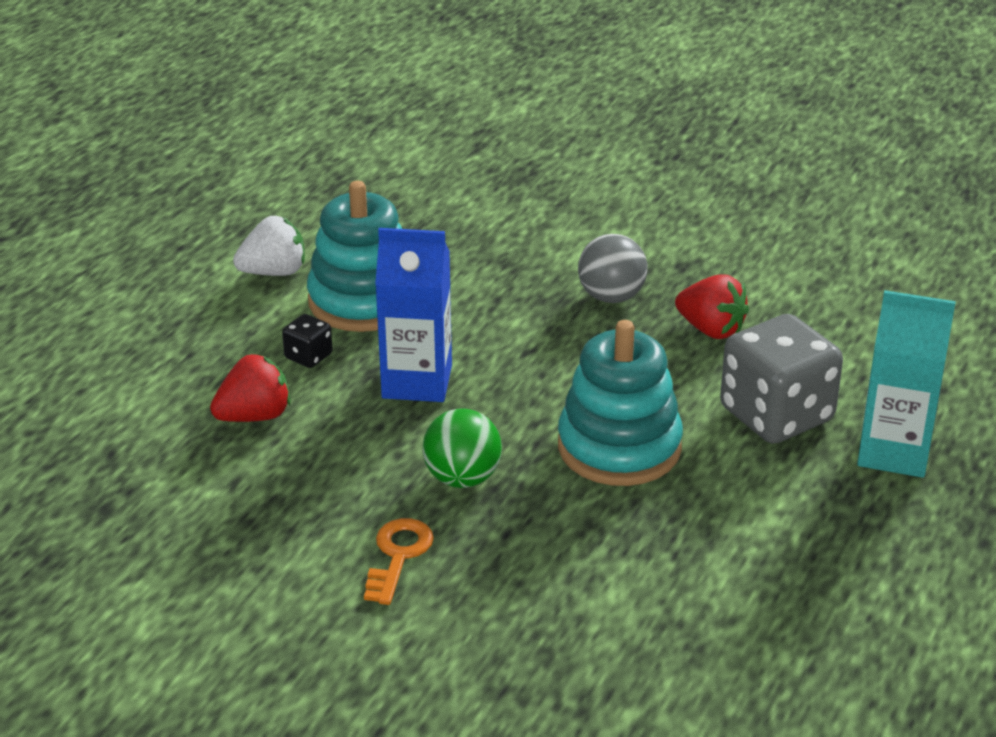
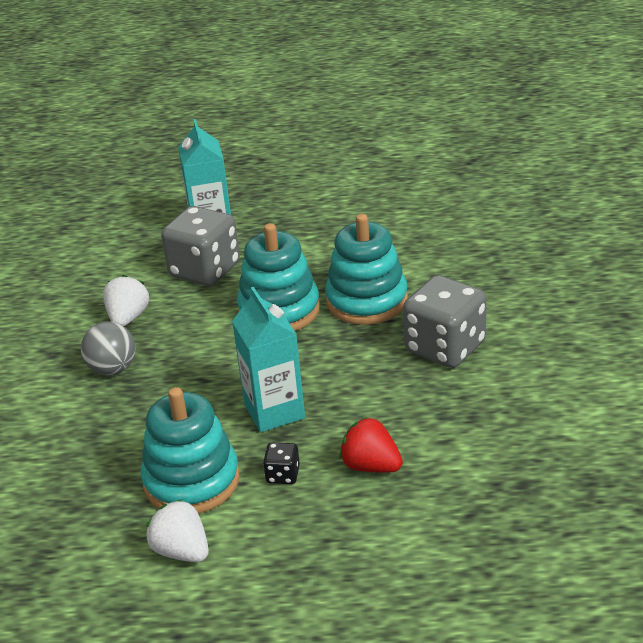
camera: 115 degrees left, 0 degrees up
(398, 556) = (445, 347): orange key -> grey dice
(417, 382) = (274, 411): blue carton -> turquoise carton
(462, 478) = (357, 353): green ball -> none
(570, 529) = (367, 301): none -> turquoise stacking toy
(711, 329) = (128, 318): red strawberry -> white strawberry

